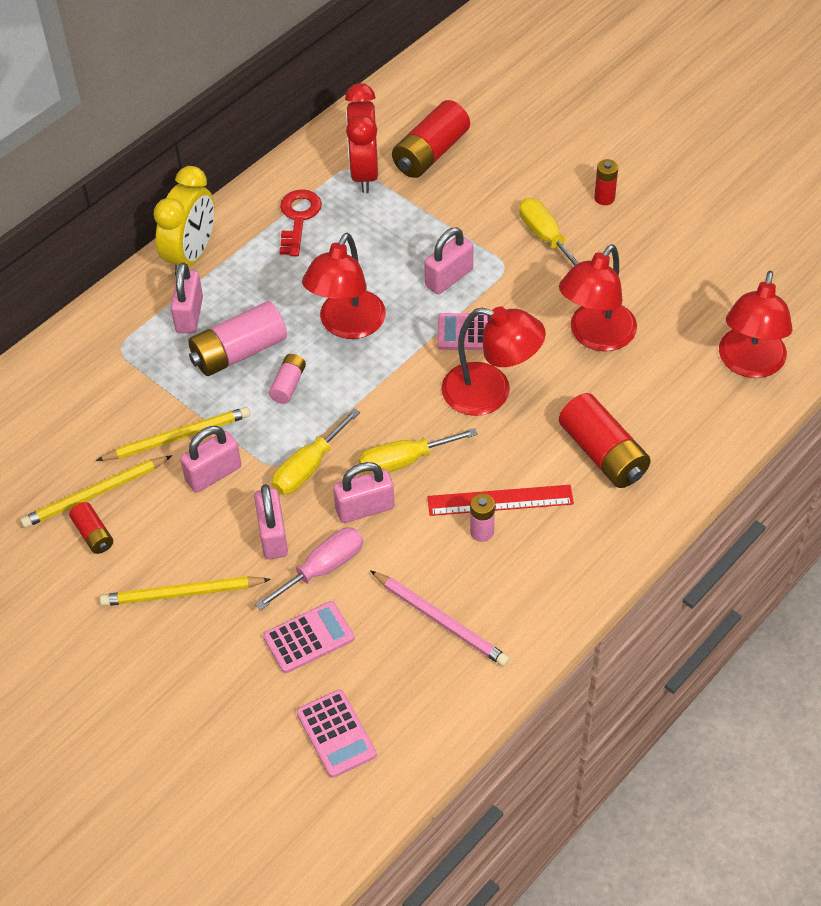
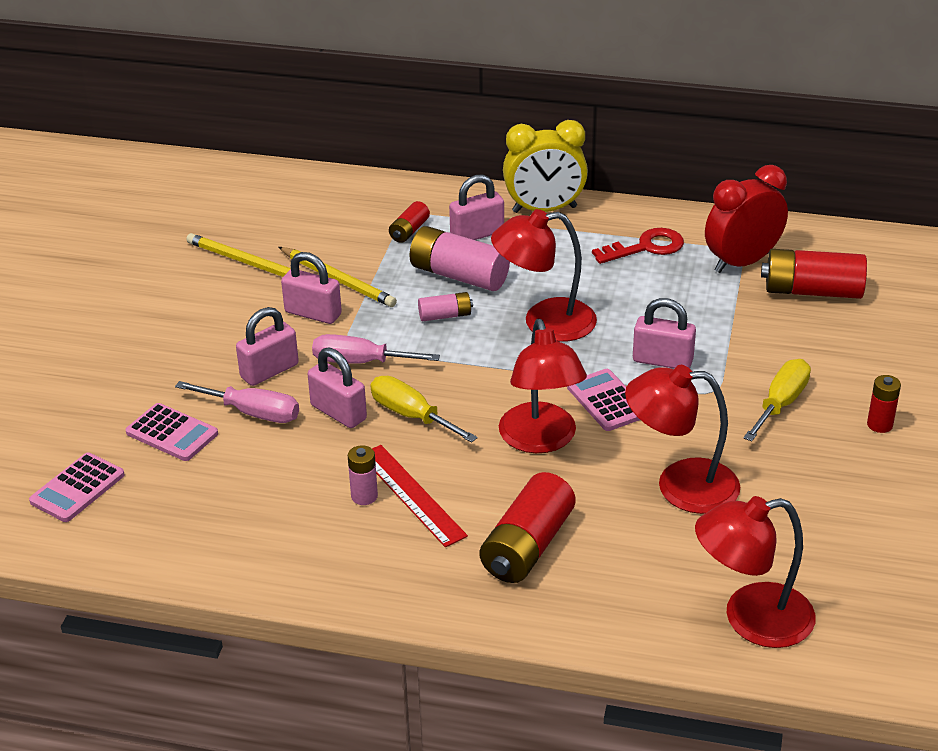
camera: 60 degrees right, 15 degrees down
(93, 534) = (205, 278): red battery -> red battery (409, 231)
(182, 594) = (174, 346): yellow pencil -> none
(308, 467) = (360, 362): yellow screwdriver -> pink screwdriver
(441, 620) = (241, 507): pink pencil -> none

